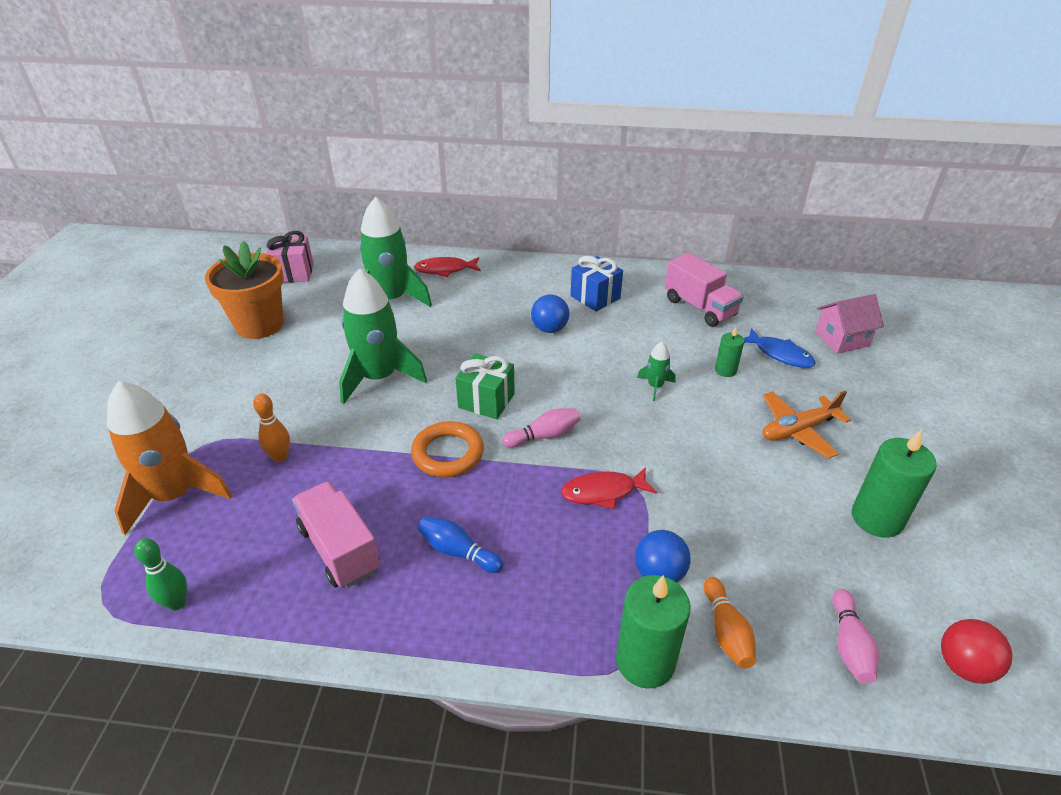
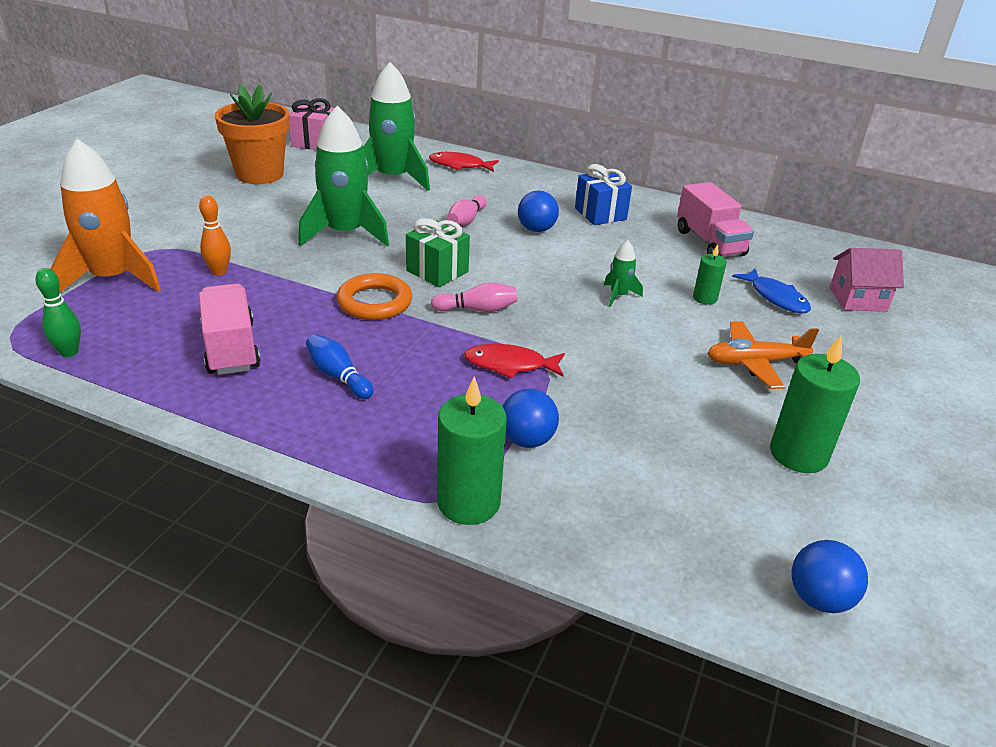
camera: 15 degrees right, 5 degrees down
(726, 631) = (568, 502): orange bowling pin -> none
(849, 645) = (696, 547): pink bowling pin -> pink bowling pin (466, 220)
(963, 666) = (819, 599): red ball -> blue ball

